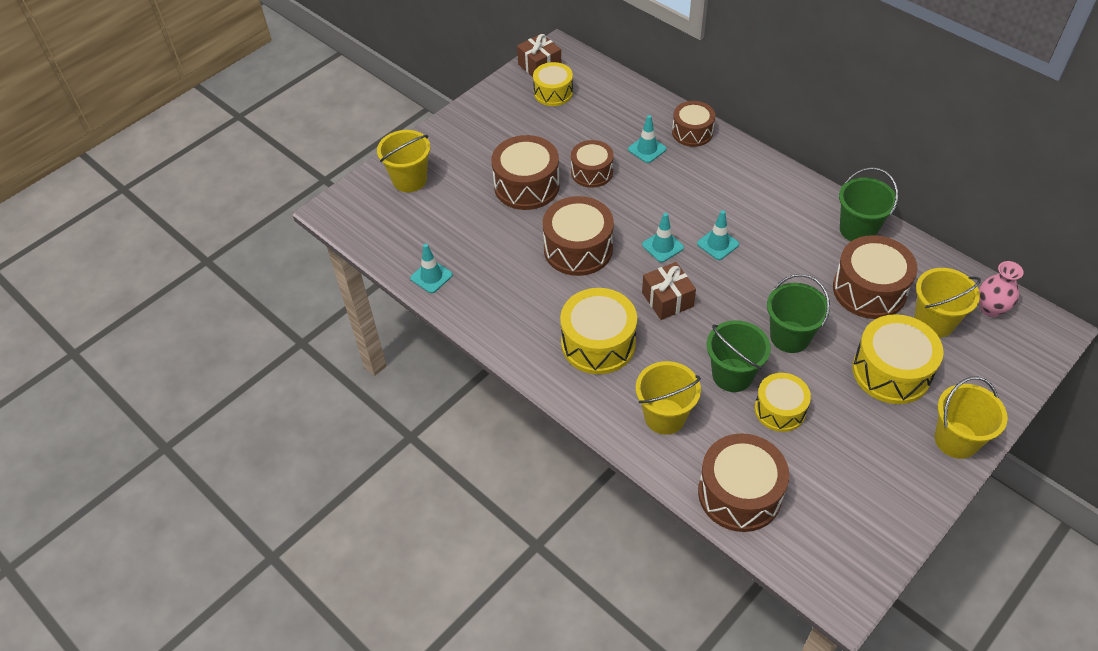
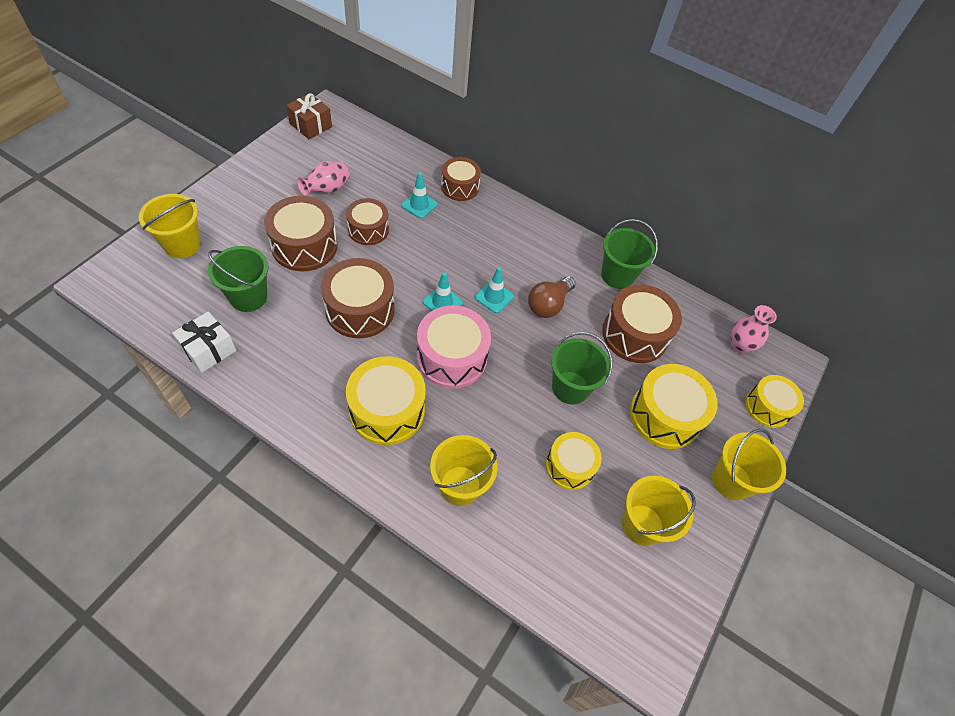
camera: 20 degrees left, 5 degrees up
(431, 276) = (208, 349): turquoise traffic cone -> white gift
(552, 131) = (327, 189): none -> pink vase
(553, 93) = (325, 151): yellow drum -> yellow drum (767, 407)
(667, 299) = (451, 357): brown gift -> pink drum
(732, 375) = (521, 433): green bucket -> green bucket (248, 297)
(739, 493) = (541, 564): brown drum -> none
(776, 255) = (548, 305): none -> brown light bulb
(934, 322) = (694, 362): yellow bucket -> yellow bucket (642, 524)

